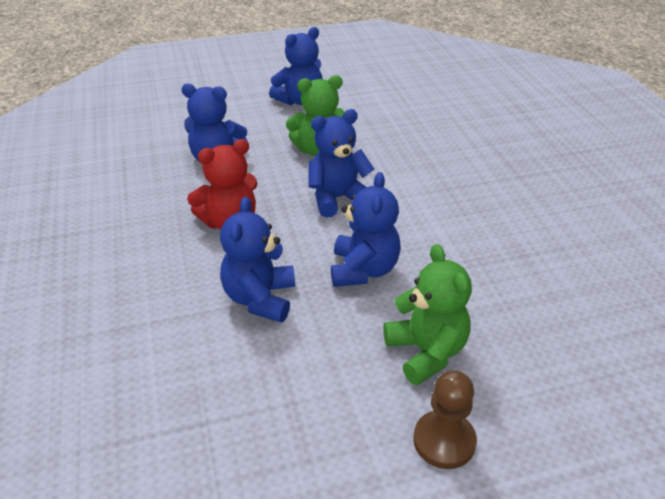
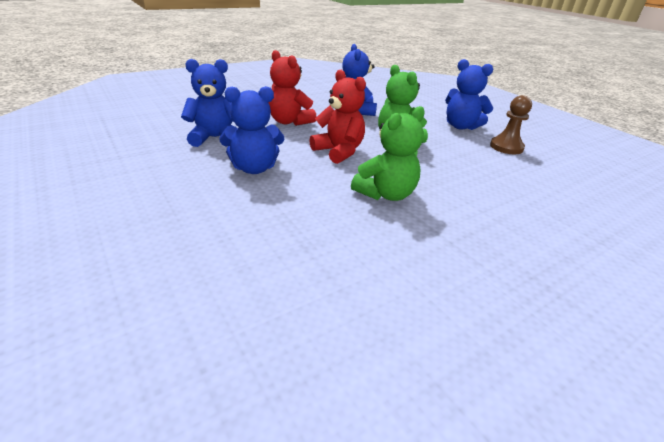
camera: 70 degrees right, 5 degrees down
(337, 198) = (339, 151): blue teddy bear -> red teddy bear
(426, 352) = (161, 200): green teddy bear -> green teddy bear (386, 194)
(444, 441) = (65, 212): brown pawn -> brown pawn (506, 147)

